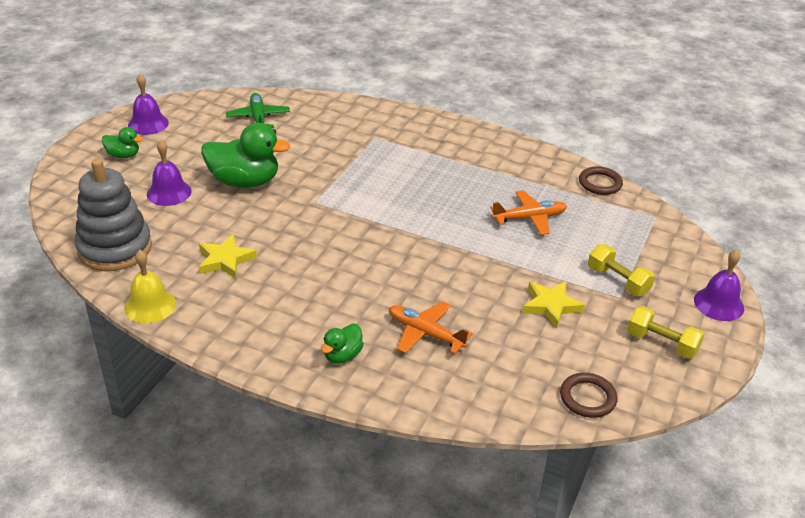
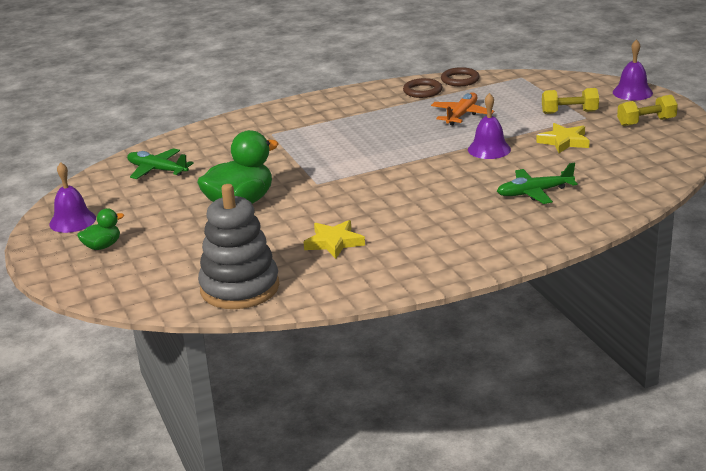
camera: 45 degrees left, 10 degrees down
(150, 305) = (345, 292): yellow bell -> none
(169, 192) = (198, 240): purple bell -> purple bell (489, 149)
(342, 355) = (517, 230): green duck -> none
(425, 333) = (534, 193): orange plane -> green plane
(587, 398) = (667, 162): brown ring -> brown ring (422, 91)

